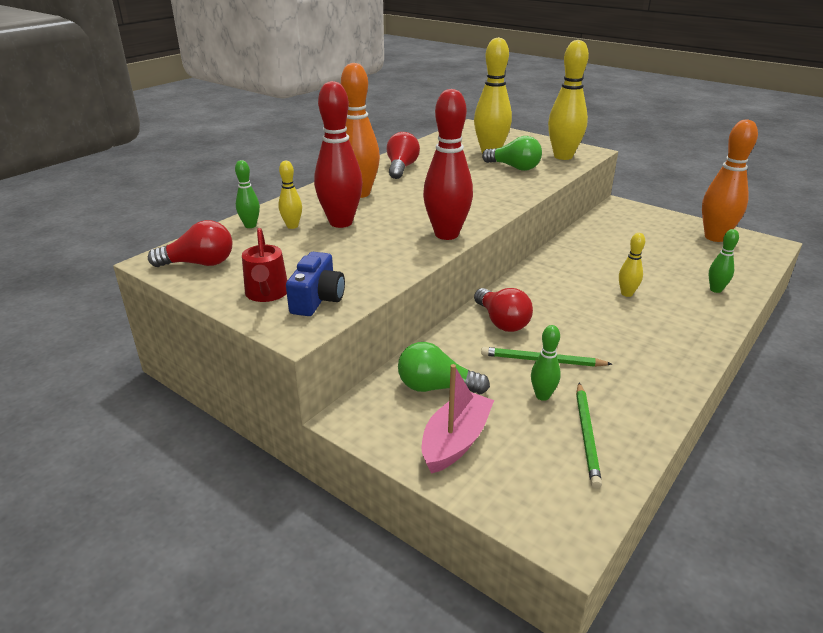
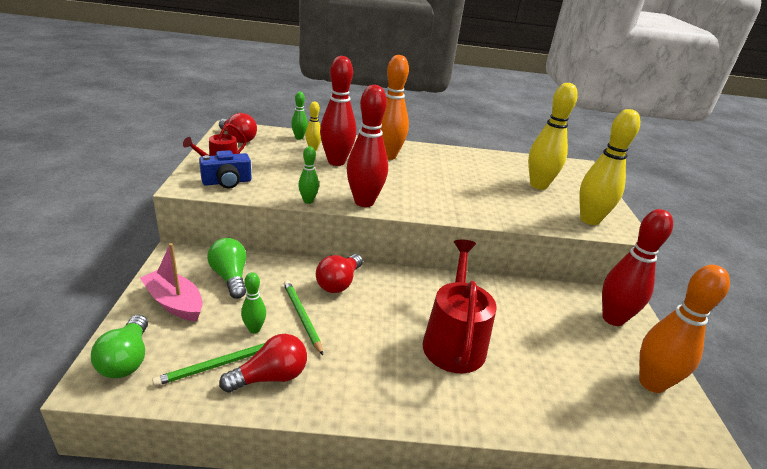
camera: 50 degrees right, 0 degrees up
(401, 168) = (451, 159): red light bulb -> red light bulb (271, 377)
(455, 441) = (175, 303): pink boat -> pink boat turned 135 degrees counterclockwise
(514, 167) = (526, 202): green light bulb -> green light bulb (127, 359)
(626, 294) = (454, 341): yellow bowling pin -> red watering can
(640, 219) = (613, 318): none -> red bowling pin
(715, 290) = (532, 404): green bowling pin -> green bowling pin (308, 201)

